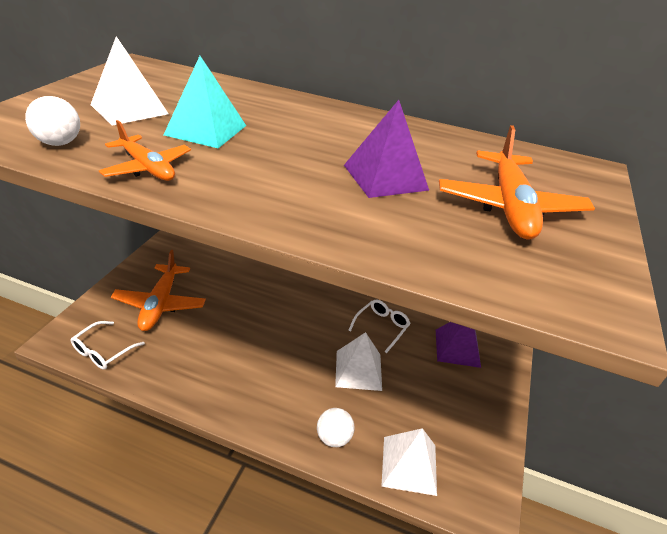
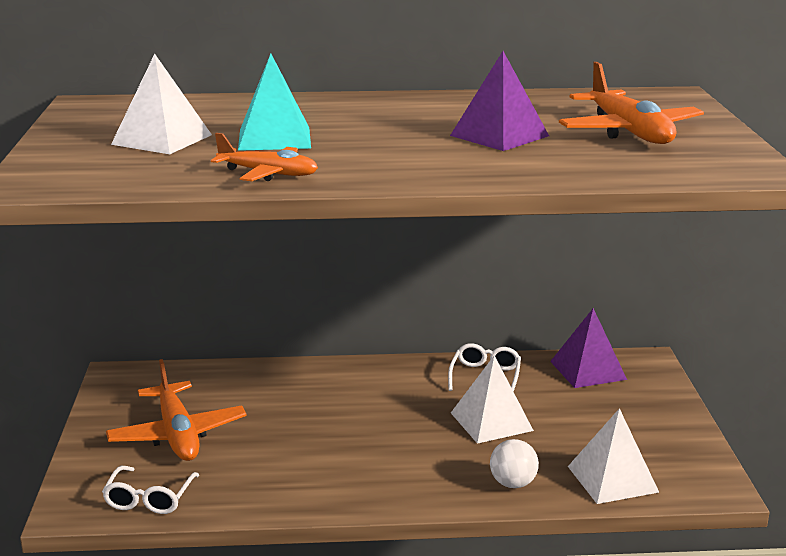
camera: 20 degrees left, 15 degrees down
(59, 143) = (143, 176): white ball -> none

